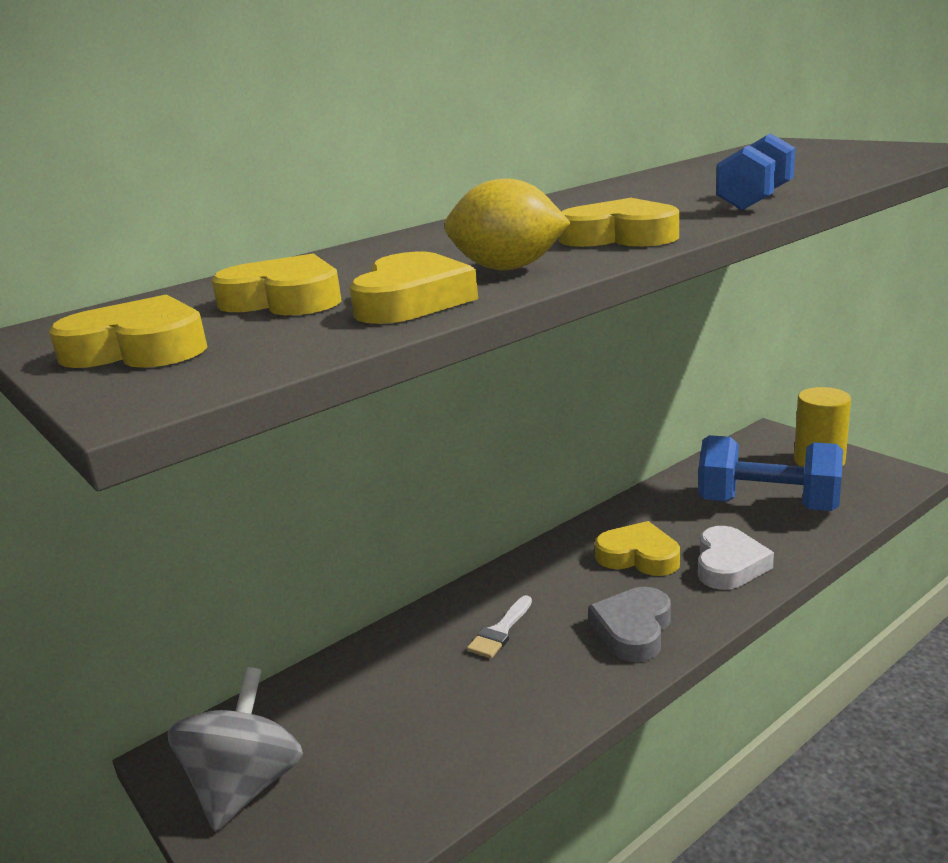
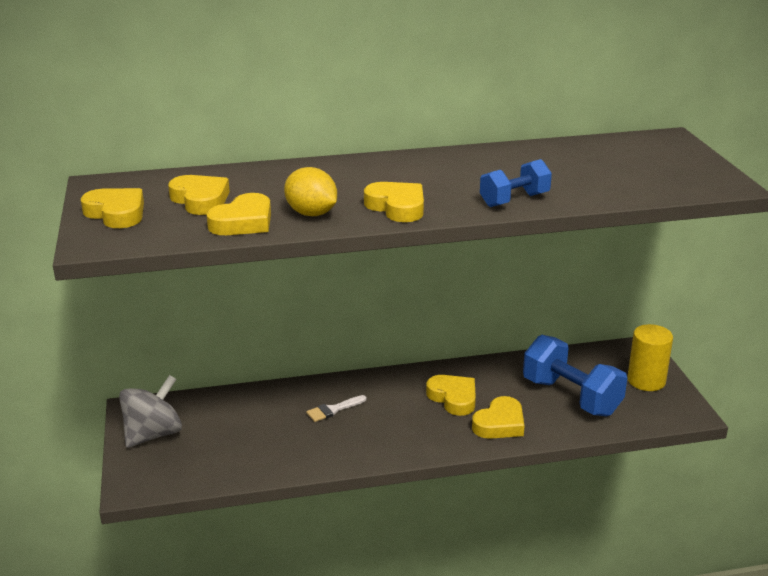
camera: 25 degrees right, 5 degrees up
(633, 630) = (403, 437): grey heart -> none
(729, 565) = (500, 424): white heart -> yellow heart

